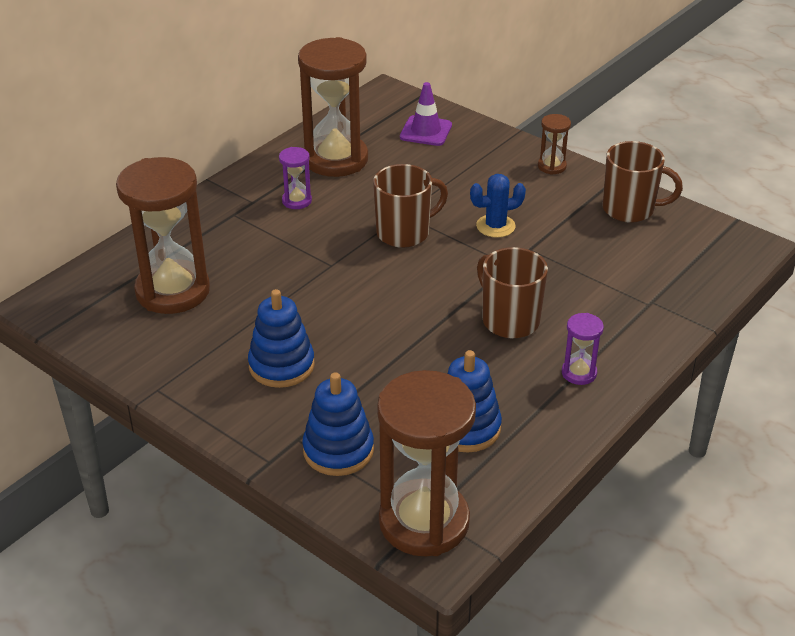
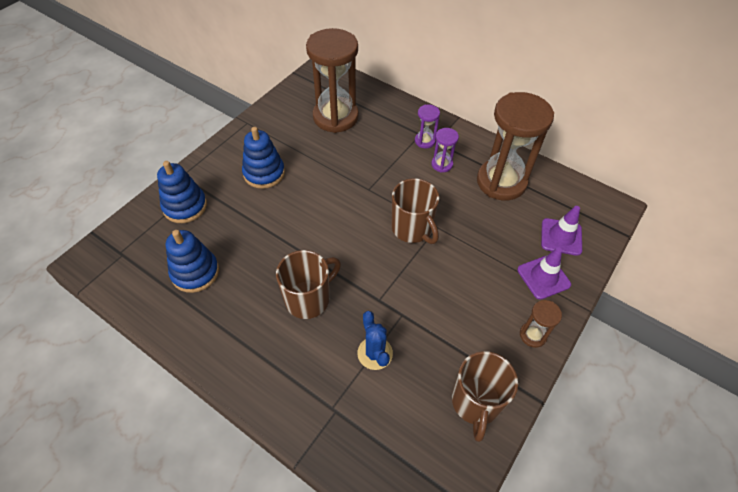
camera: 85 degrees right, 15 degrees up
(424, 522) = (116, 252): brown hourglass -> none
(480, 150) = (543, 277): none -> purple traffic cone
(495, 226) = (430, 289): blue cactus -> blue cactus (375, 353)
(579, 373) = (245, 346): purple hourglass -> purple hourglass (425, 141)

